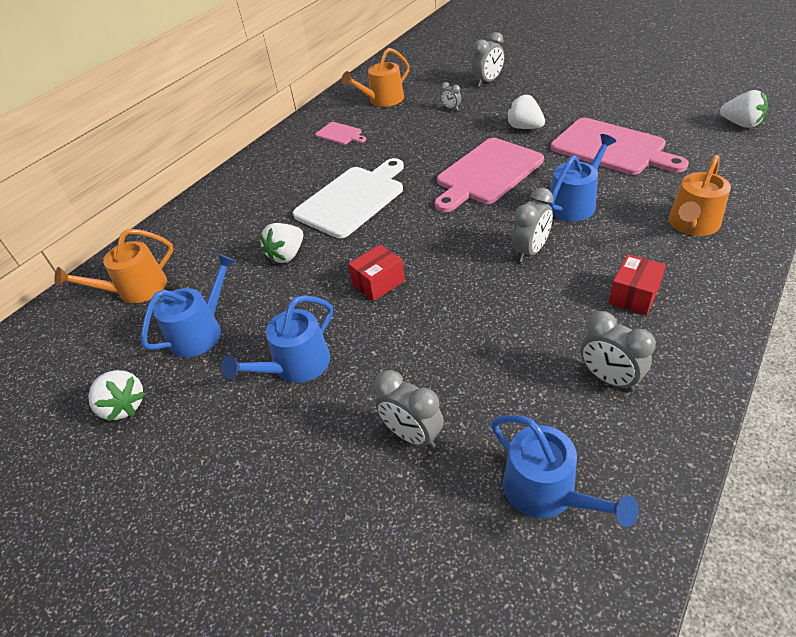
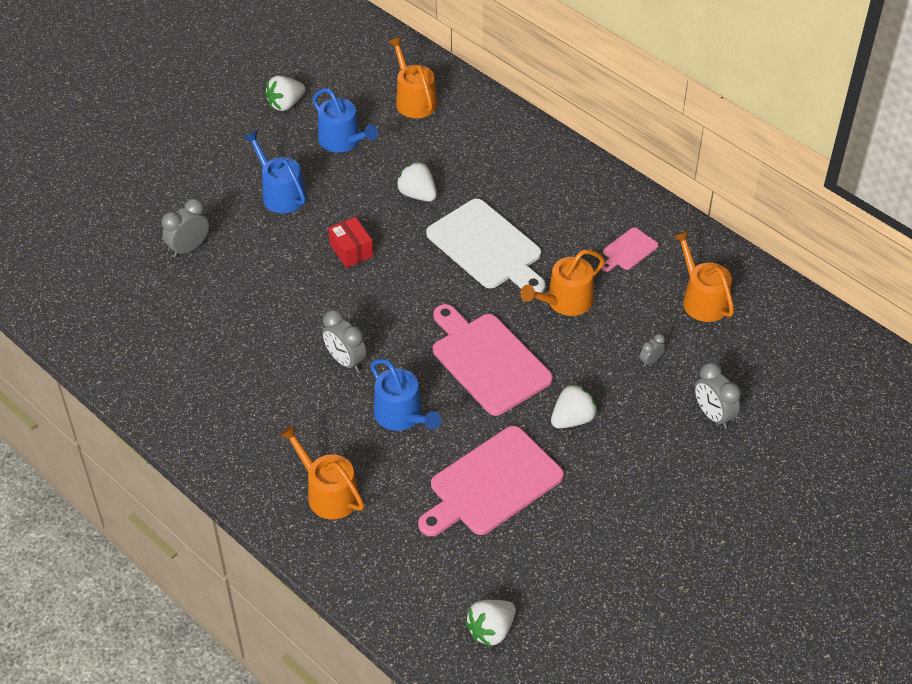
camera: 95 degrees right, 5 degrees up
(405, 151) = (565, 301): none -> orange watering can
(546, 492) = (116, 304): blue watering can -> none
(609, 378) = (183, 365): grey clock -> none
(633, 295) = (258, 412): red box -> none

